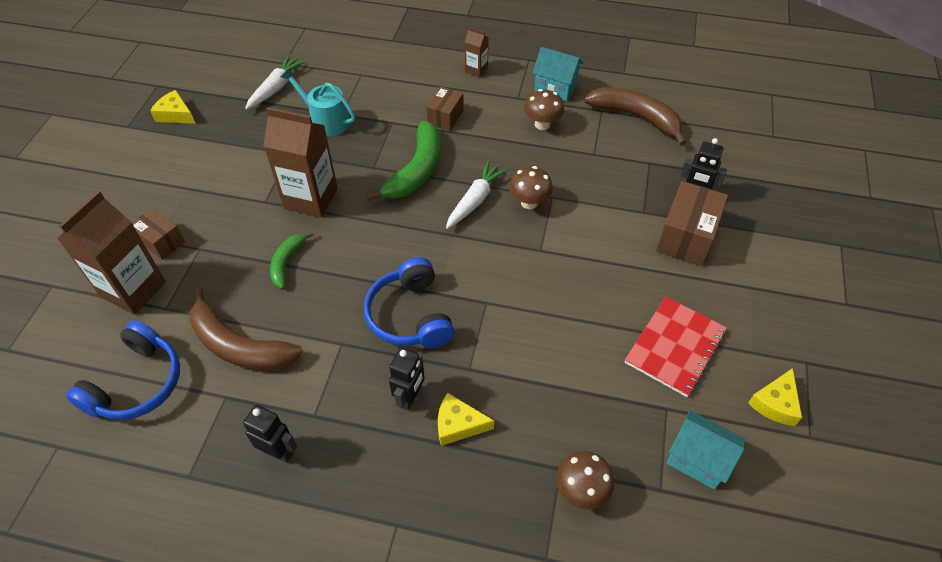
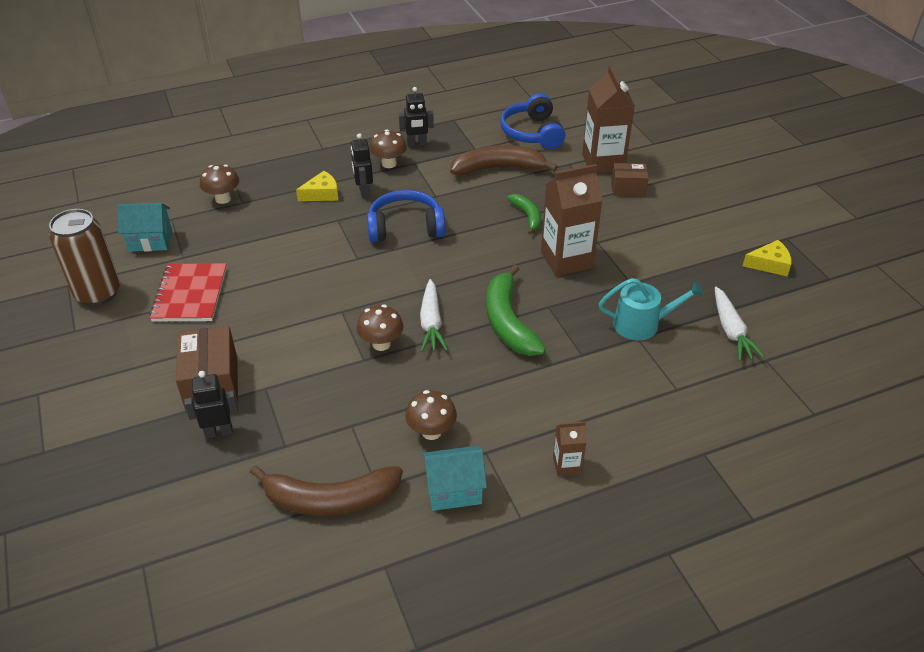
camera: 145 degrees right, 10 degrees down
(343, 433) = (389, 164): none -> brown mushroom
(410, 315) = (405, 228): blue headphones -> blue headphones turned 45 degrees counterclockwise
(445, 117) = (537, 387): brown box -> none
(775, 403) = (98, 293): yellow cheese -> brown can

